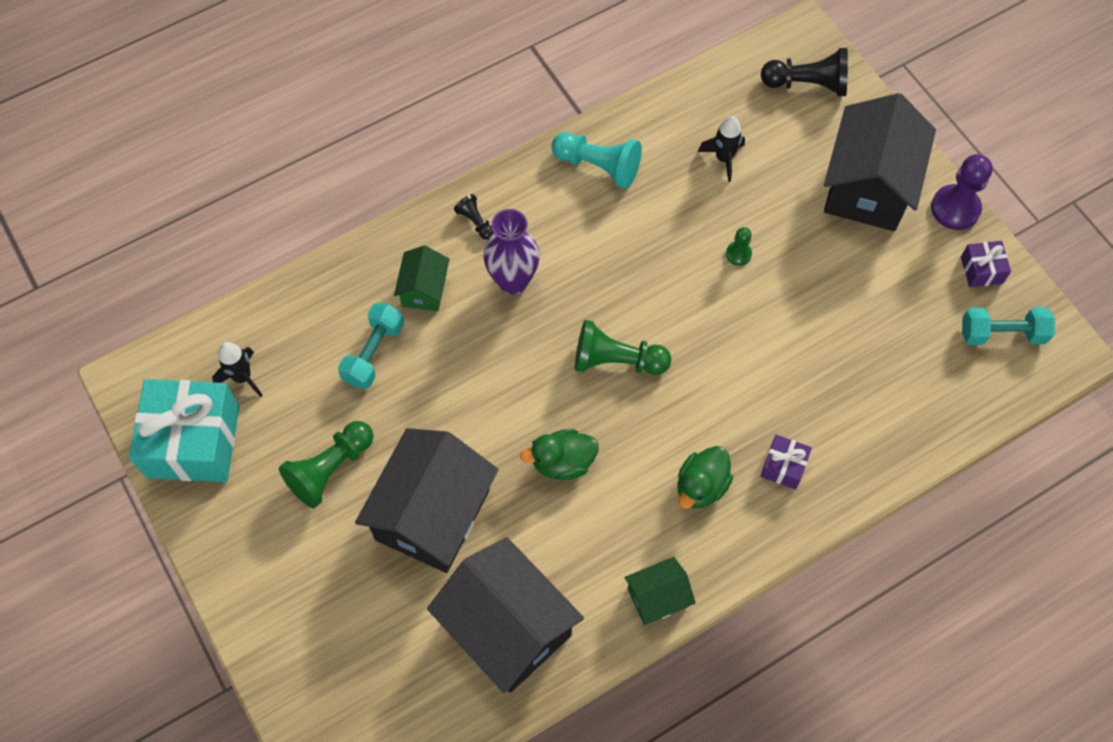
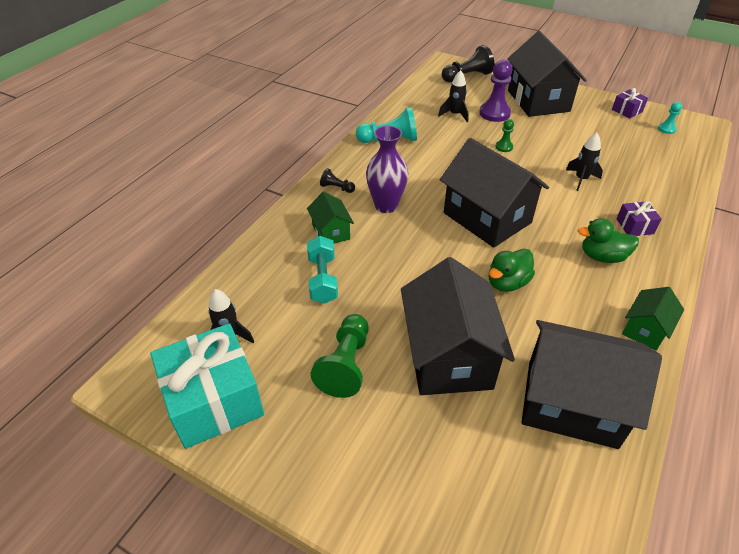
camera: 30 degrees left, 20 degrees down
(616, 360) = (487, 218): green pawn -> black house
(701, 486) = (602, 257): green duck -> green duck turned 90 degrees clockwise
(788, 361) = (581, 179): none -> black rocket
(955, 208) = (587, 94): purple pawn -> purple pawn (494, 113)
(1002, 334) = (666, 129): turquoise dumbbell -> turquoise pawn

